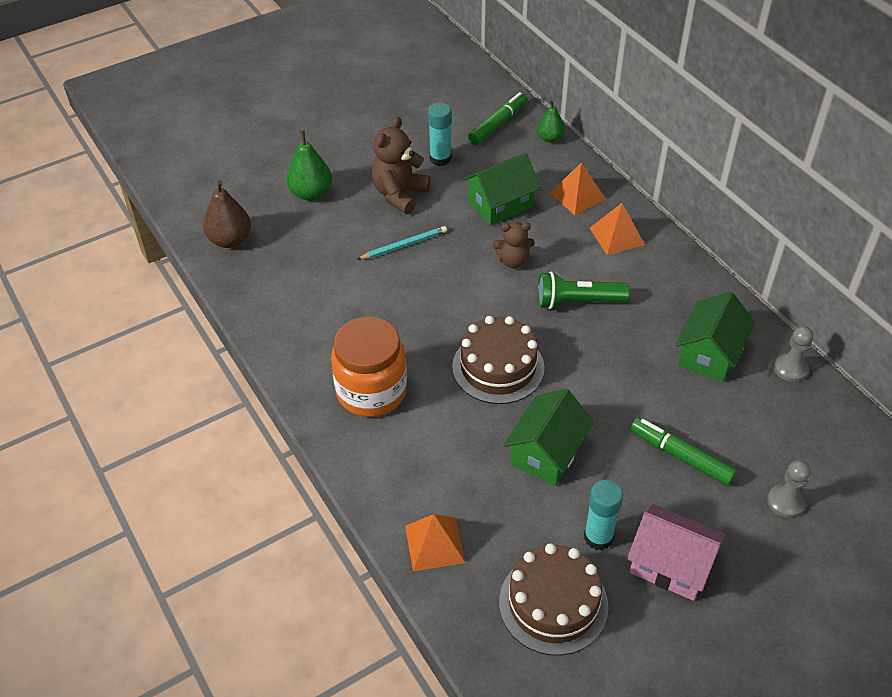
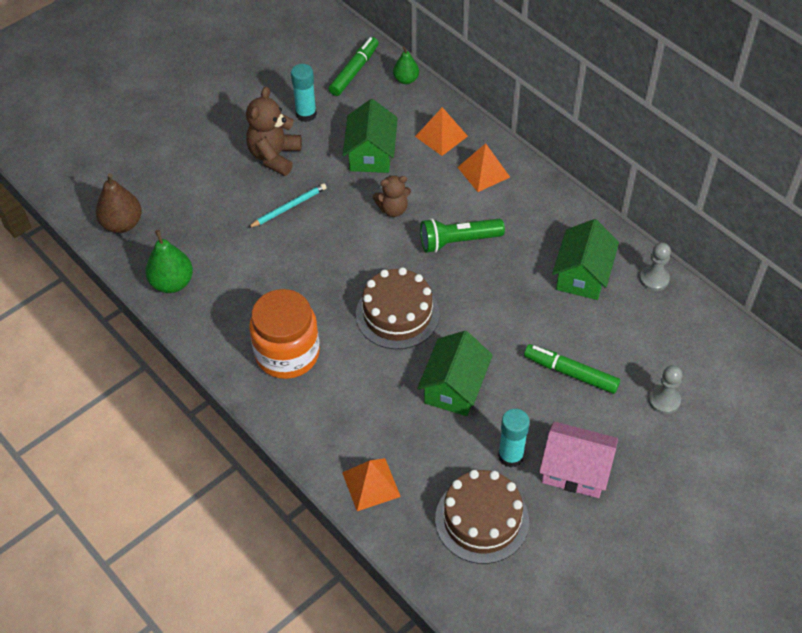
camera: 10 degrees left, 5 degrees up
(311, 193) = (189, 166): green pear -> green pear (172, 283)
(500, 204) = (371, 154): green house -> green house turned 45 degrees counterclockwise

